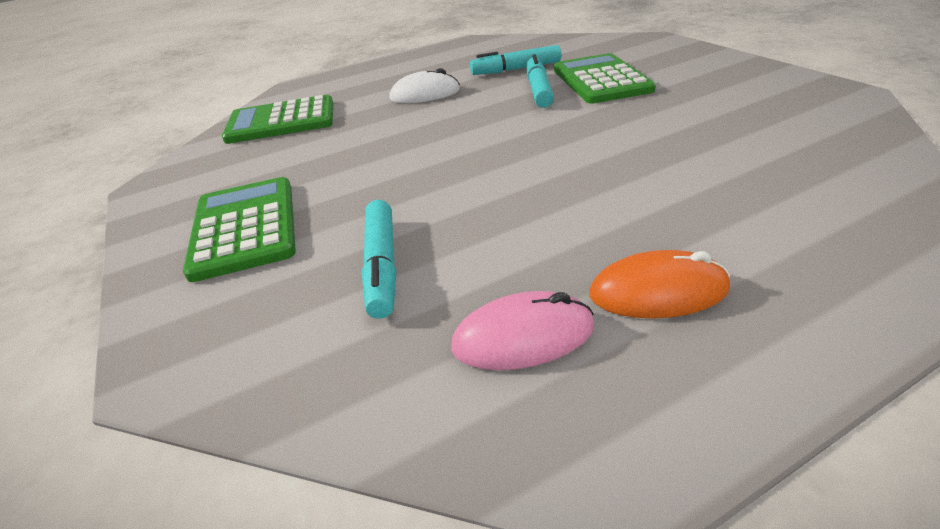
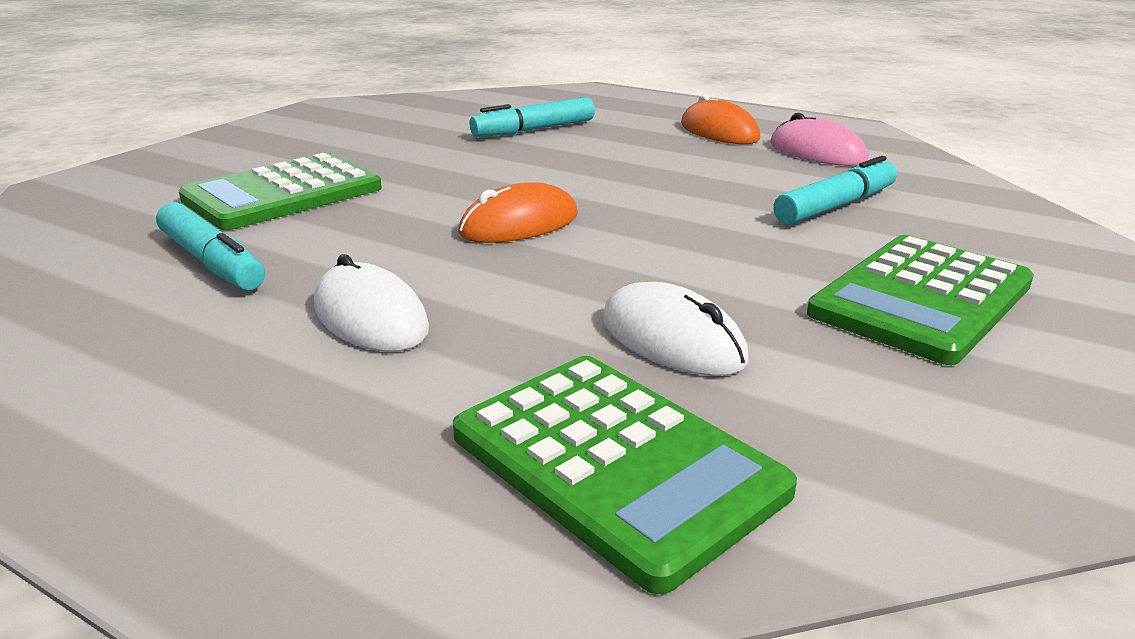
camera: 125 degrees left, 10 degrees down
(323, 146) = (672, 339): none -> white mouse
(488, 134) = (519, 224): none -> orange mouse
(538, 90) = (332, 225): turquoise marker -> turquoise marker (533, 130)

